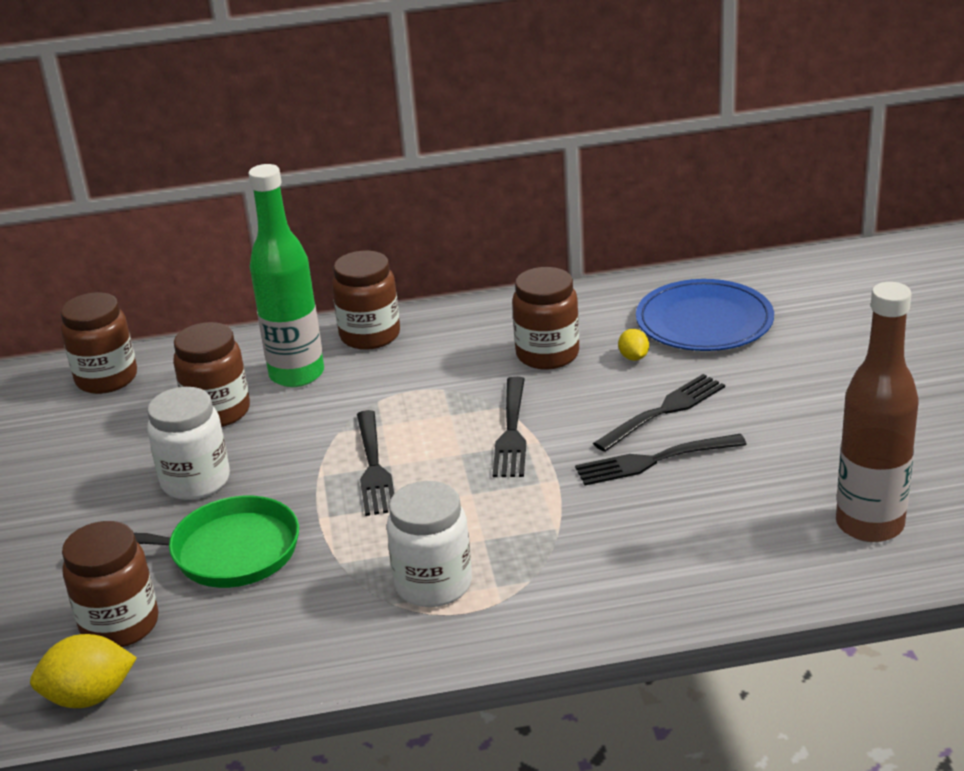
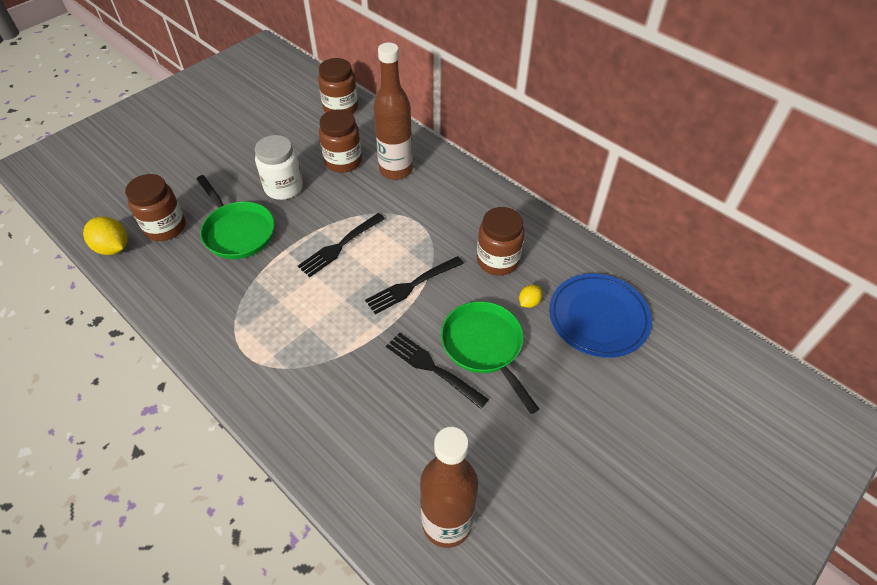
camera: 50 degrees right, 20 degrees up
(297, 374) = (396, 170): green bottle -> brown bottle
(370, 335) = (453, 177): brown jar -> none
(433, 584) = (259, 327): white jar -> none
(663, 412) = (484, 347): black fork -> green pan

